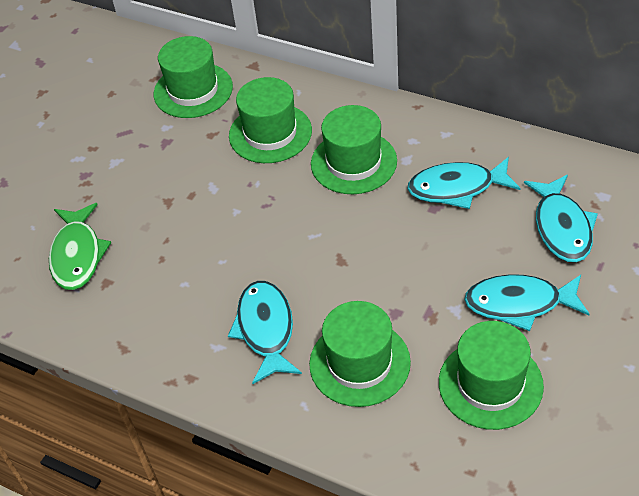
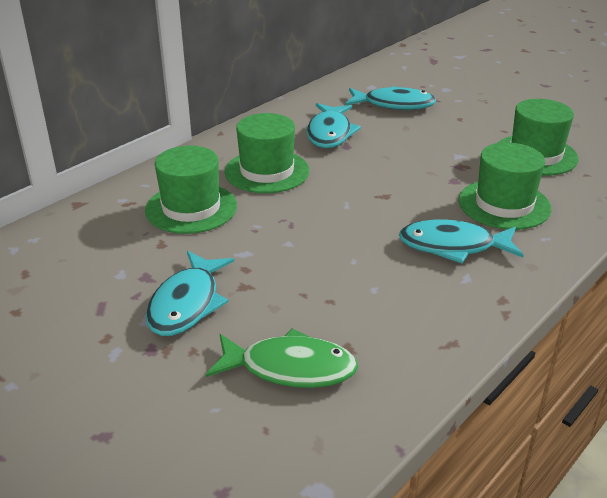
camera: 80 degrees left, 15 degrees down
(193, 90) = (77, 247): green hat -> none
(519, 304) = (462, 131): turquoise fish -> turquoise fish (187, 304)

